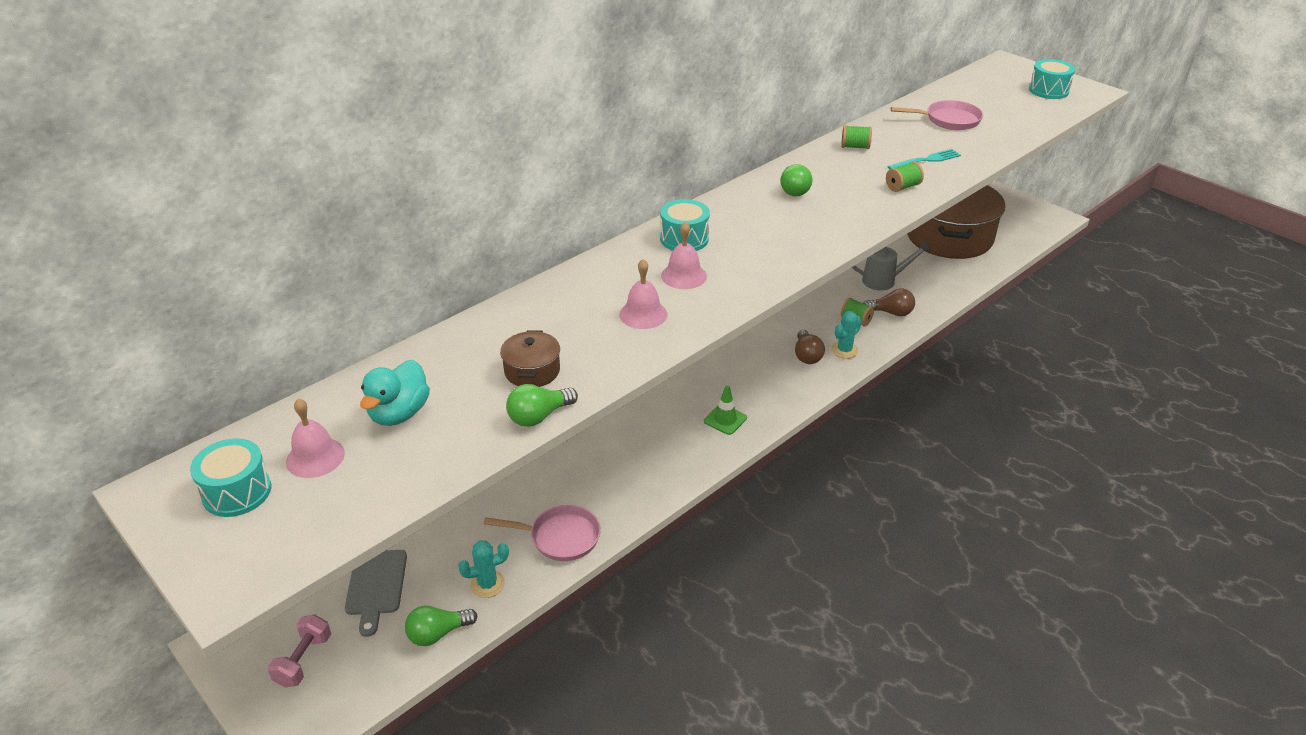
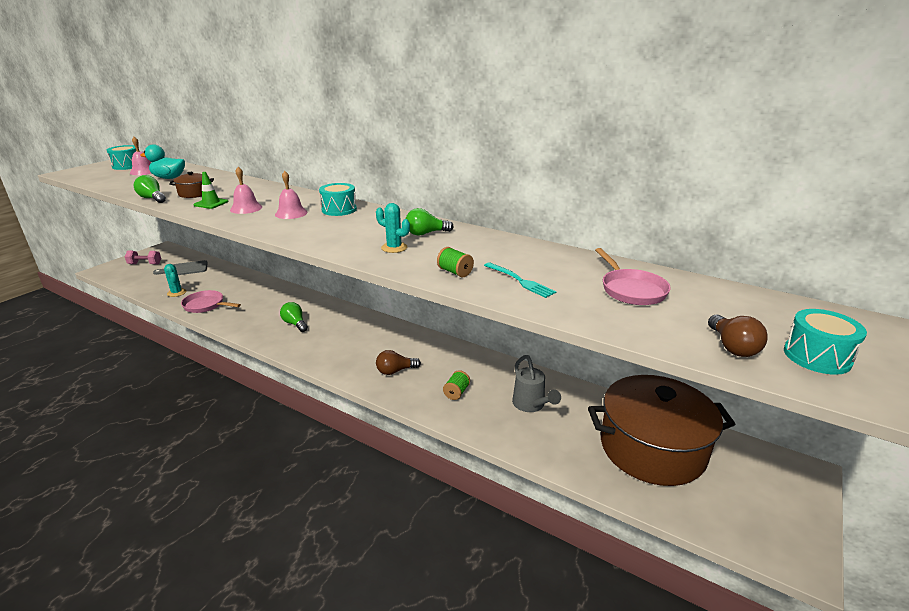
camera: 75 degrees right, 10 degrees down
(438, 633) = (148, 287): green light bulb -> green light bulb (295, 324)
(560, 537) = (206, 305): pink pan -> pink pan turned 120 degrees clockwise
(725, 419) = (311, 343): green traffic cone -> green traffic cone (211, 203)
(844, 350) = (408, 389): turquoise cactus -> turquoise cactus (394, 248)
(855, 147) = (522, 250): green spool -> none
(891, 313) = (478, 413): brown light bulb -> brown light bulb (732, 347)

